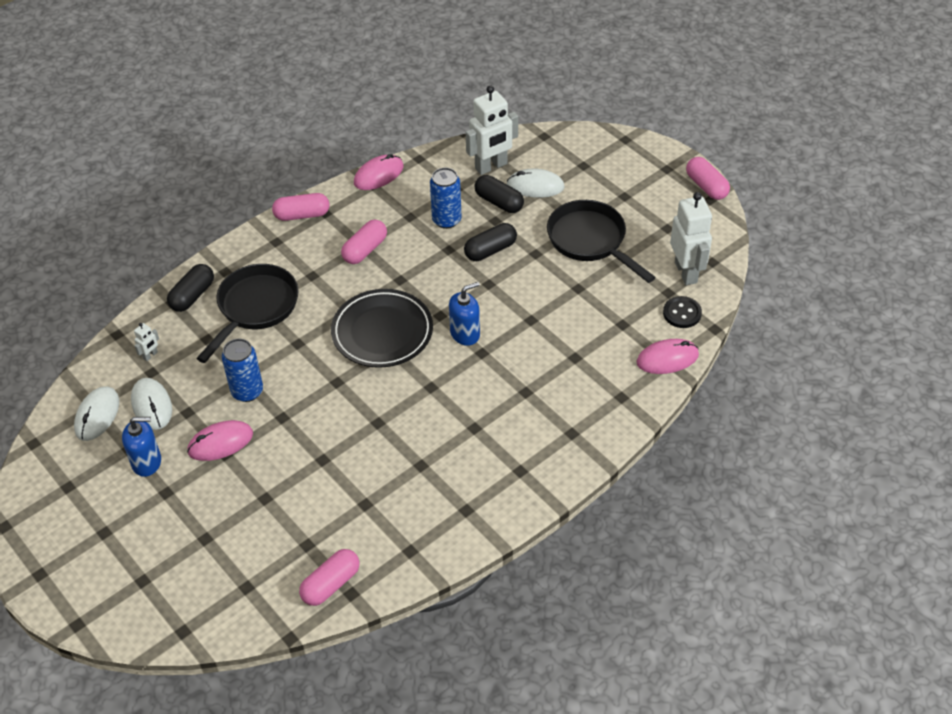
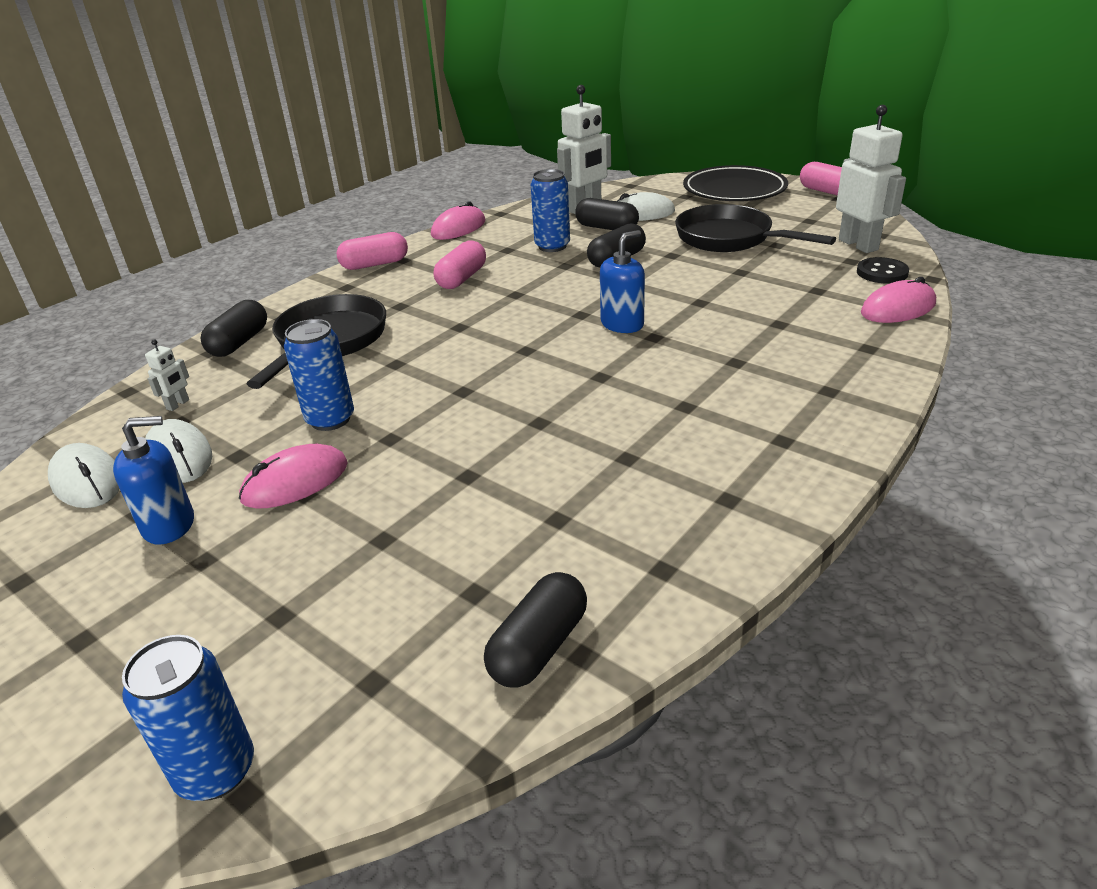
camera: 10 degrees left, 15 degrees down
(97, 415) = (87, 480): white mouse -> white mouse turned 45 degrees counterclockwise
(170, 617) = (216, 771): none -> blue can
(331, 584) = (539, 647): pink capsule -> black capsule
(382, 332) = (510, 338): black plate -> black plate (734, 190)

